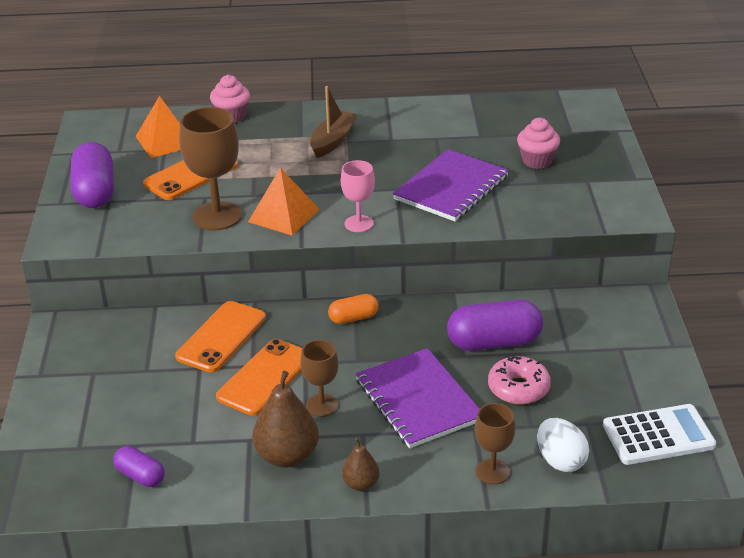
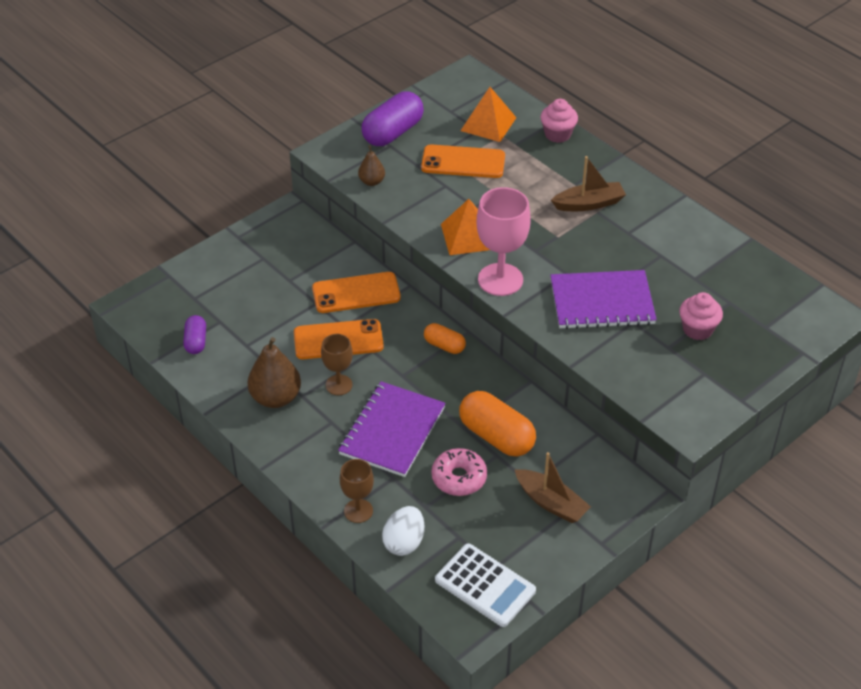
camera: 50 degrees right, 10 degrees up
(217, 216) = (430, 205): brown goblet -> none
(359, 224) = (500, 279): pink goblet -> pink goblet, size x1.71
(361, 484) = (284, 449): brown pear -> brown pear (372, 182)
(494, 342) = (496, 436): purple capsule -> orange capsule
(601, 350) = (551, 503): none -> brown boat

